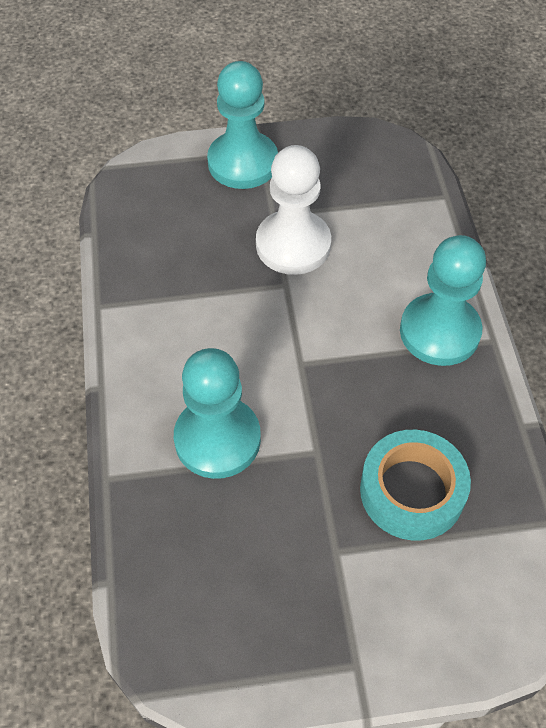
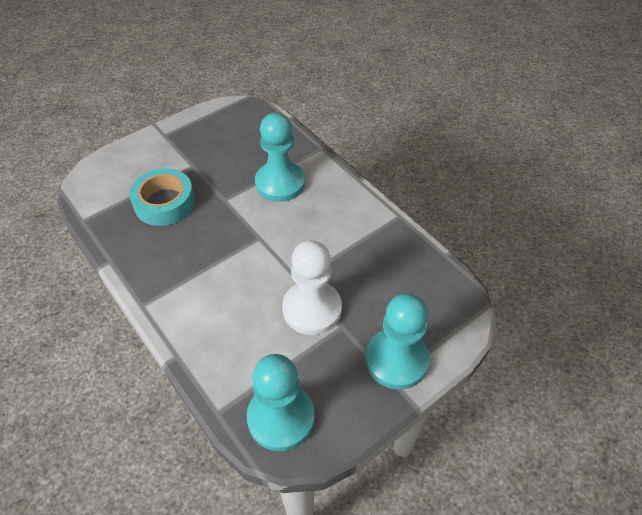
camera: 150 degrees right, 5 degrees down
(439, 332) = (180, 294): turquoise pawn -> turquoise pawn (281, 418)

